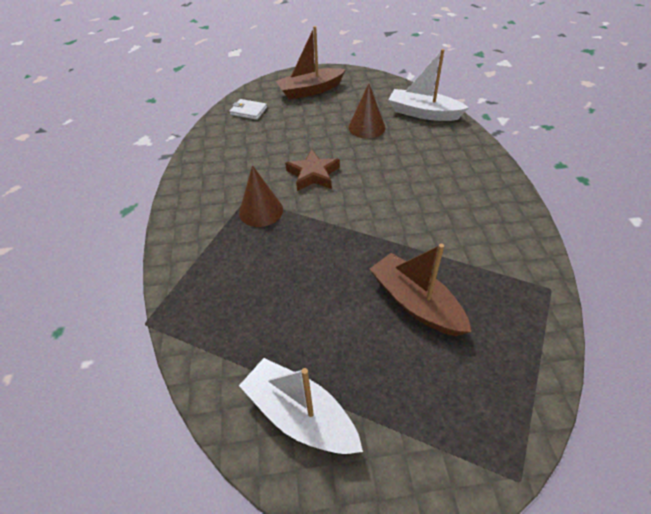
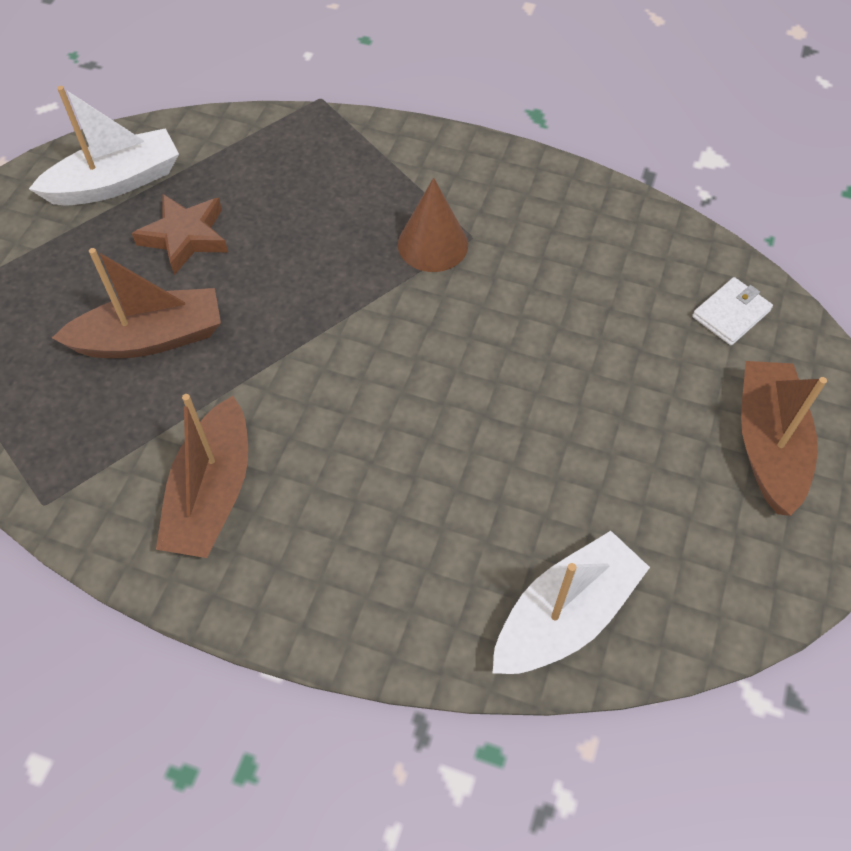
camera: 115 degrees right, 10 degrees up
(313, 174) = (476, 336): brown star -> brown star (185, 237)
(366, 127) = (570, 480): brown cone -> none
(476, 225) = (212, 493): none -> brown boat

